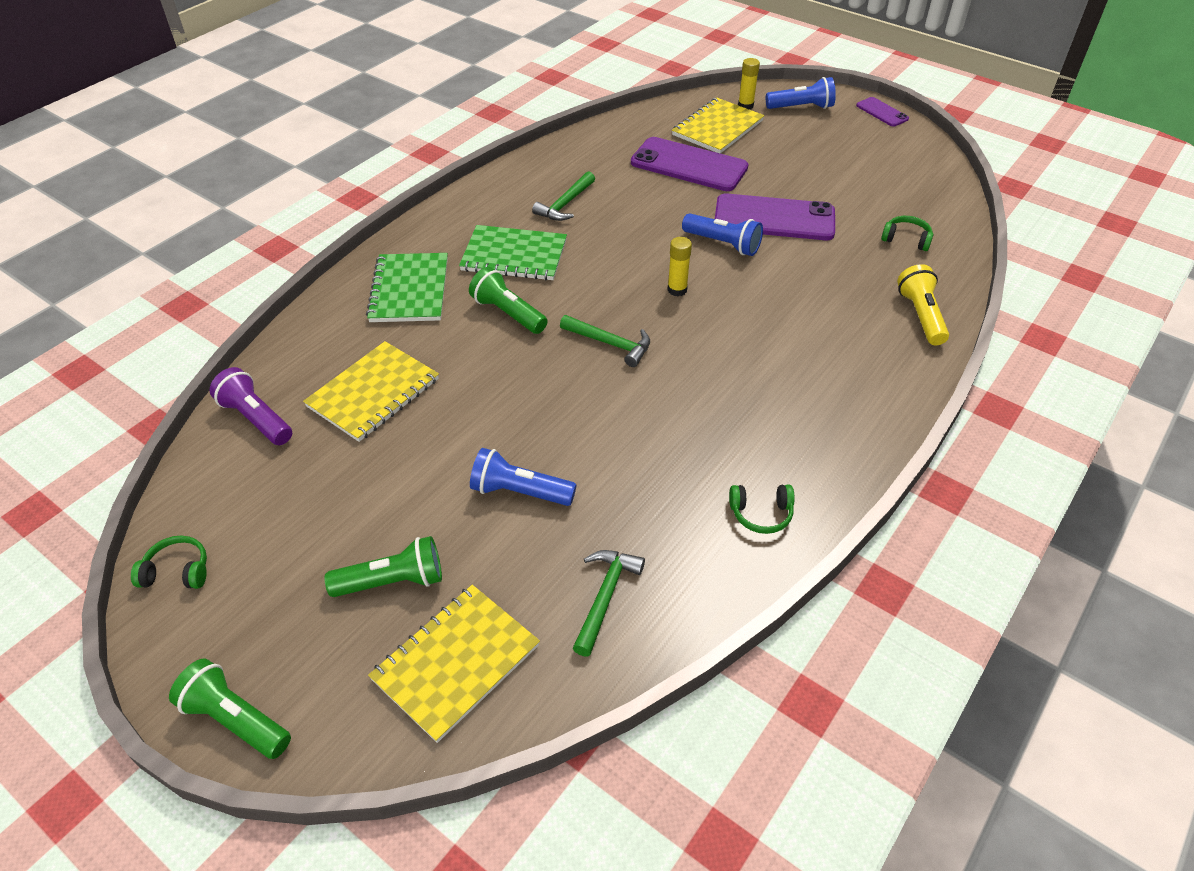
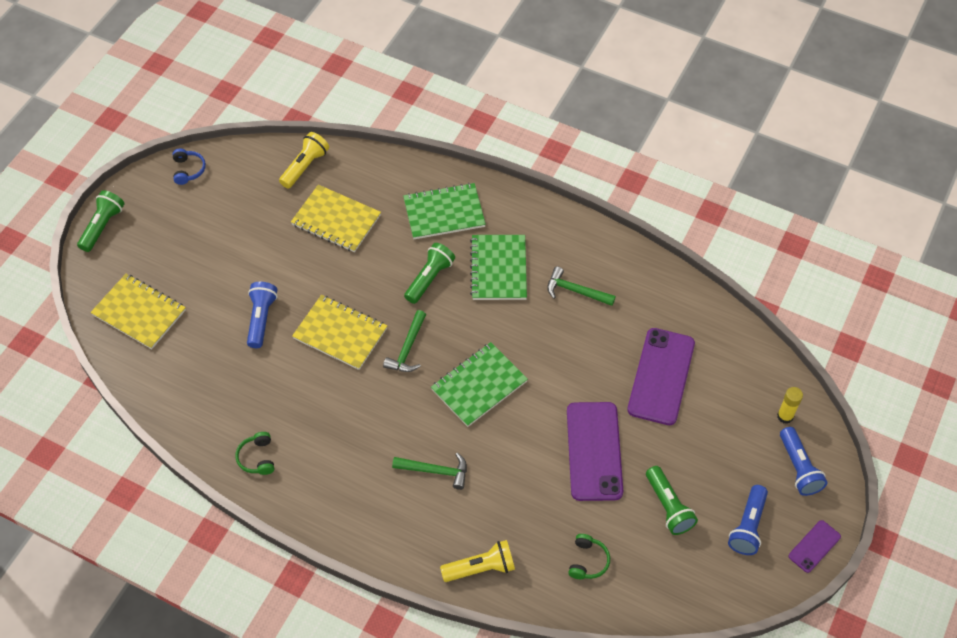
camera: 80 degrees right, 10 degrees up
(177, 571) = (188, 170): green headphones -> blue headphones
(256, 419) = (305, 166): purple flashlight -> yellow flashlight
(392, 581) = (189, 270): green flashlight -> green flashlight (668, 506)
(605, 596) = (186, 377): green hammer -> green hammer (436, 471)
(677, 290) = (479, 385): yellow glue stick -> green notebook
(717, 128) = (734, 394): yellow notebook -> yellow notebook (340, 333)
(723, 244) = (547, 413): blue flashlight -> blue flashlight (748, 526)

